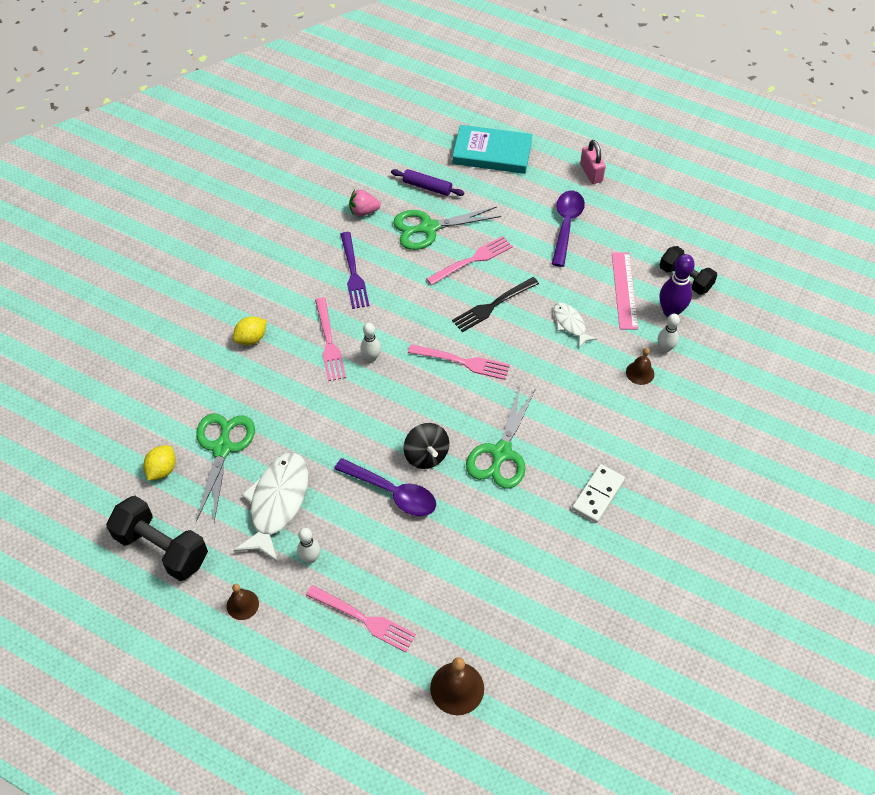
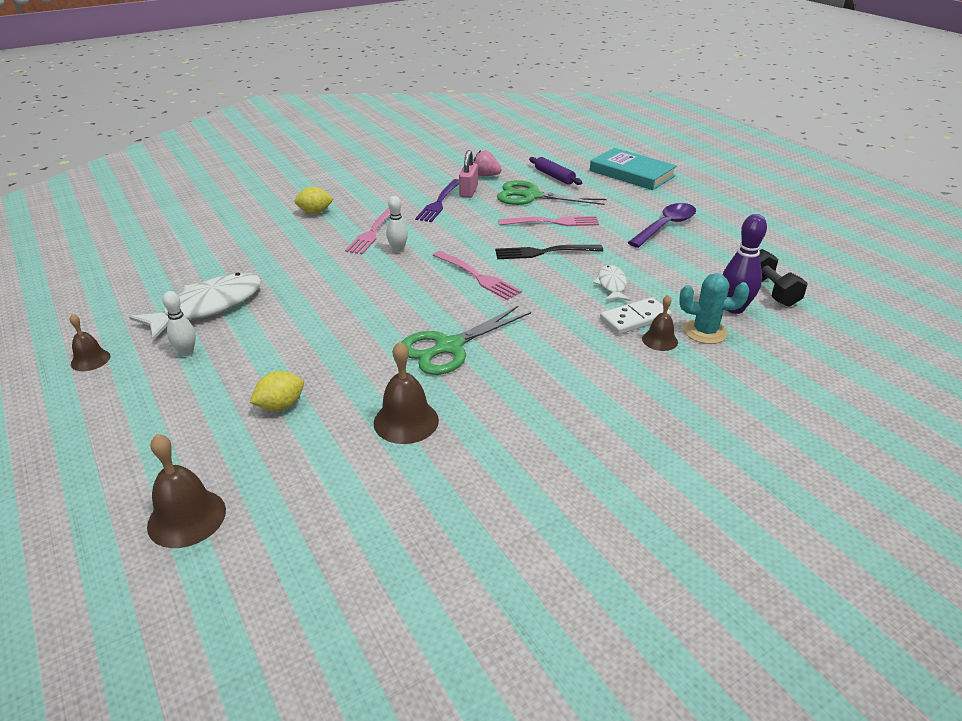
camera: 30 degrees right, 20 degrees down
(162, 470) = (152, 257): yellow lemon -> yellow lemon (281, 406)
(162, 548) = (86, 300): black dumbbell -> none
(222, 448) = (212, 261): green scissors -> none
(364, 619) = (173, 415): pink fork -> none
(392, 492) = (313, 336): purple spoon -> none
(426, 455) = (374, 323): black spinning top -> none
(527, 538) = (406, 421): none -> brown bell
(591, 173) = (720, 204): pink padlock -> pink padlock (468, 191)
(598, 495) = (522, 416): white domino -> white domino (635, 319)
(624, 290) = (692, 280): pink ruler -> none
(664, 348) = (705, 332): white bowling pin -> turquoise cactus

